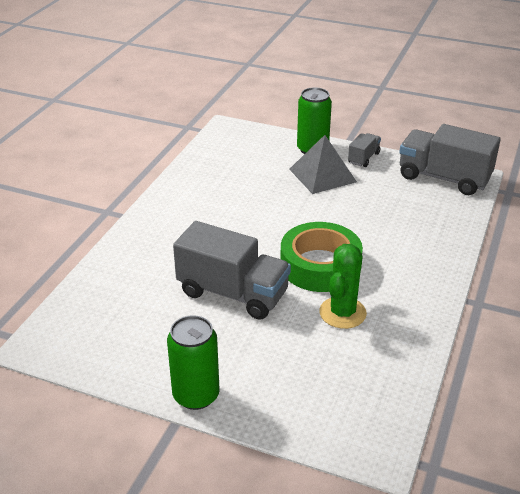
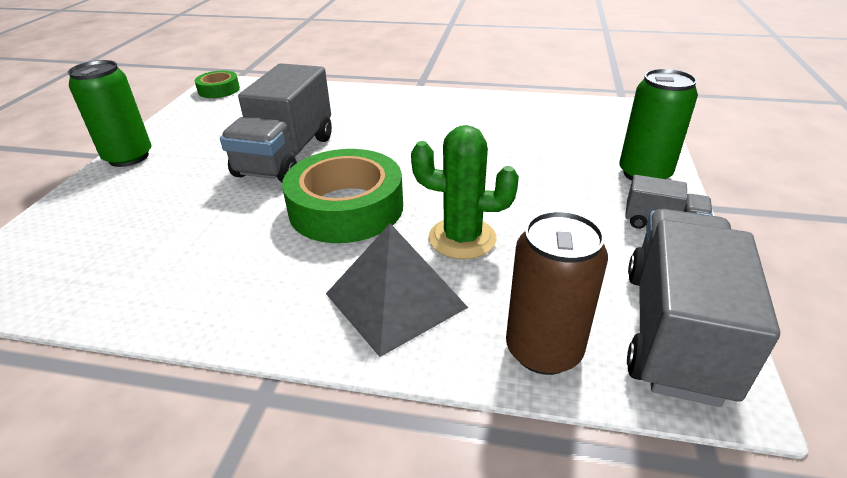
camera: 80 degrees right, 0 degrees up
(53, 345) = (219, 90): none -> green tape
(322, 175) = (576, 189): grey pyramid -> grey pyramid (395, 300)
(342, 313) = (242, 235): green cactus -> green cactus (462, 238)
(453, 214) = (543, 350): none -> brown can

